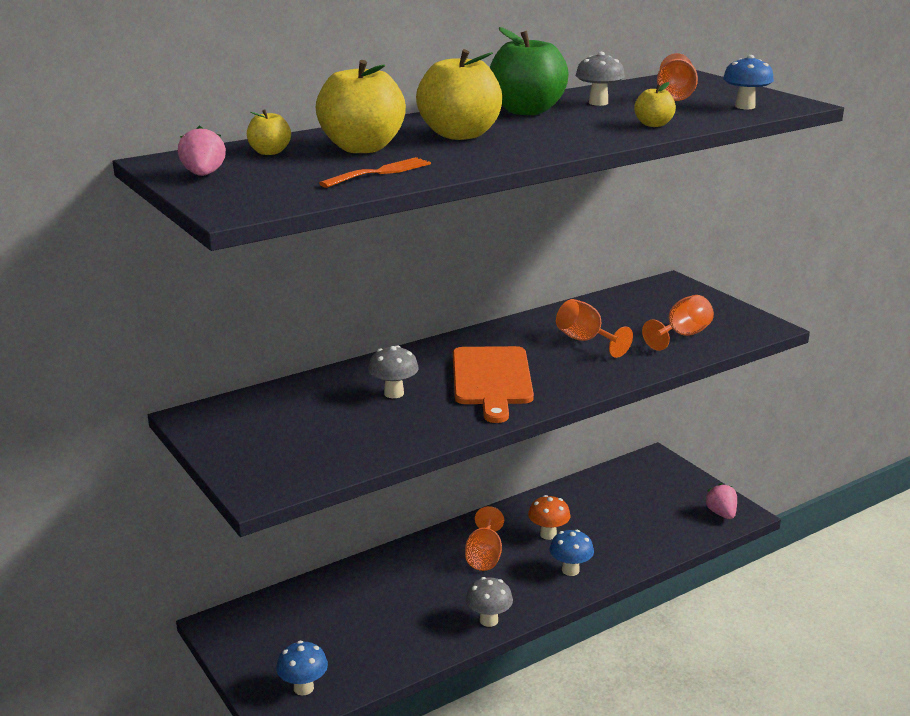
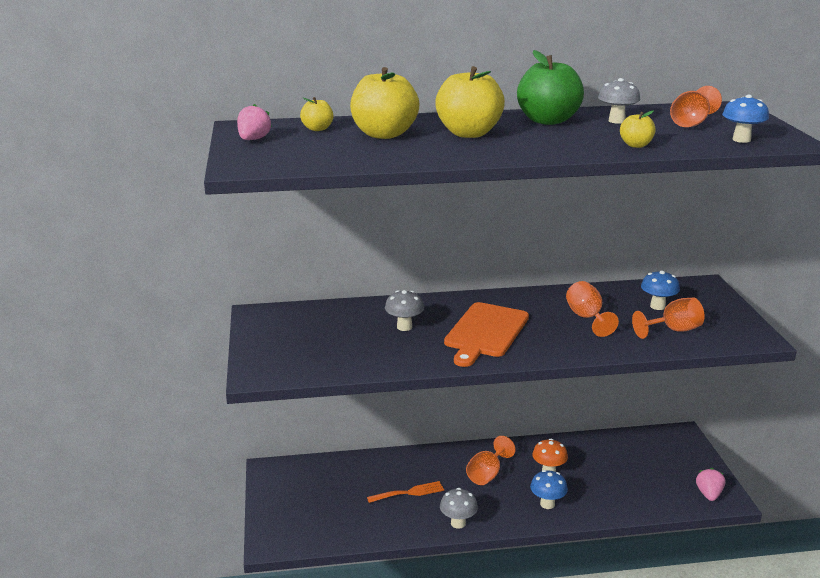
camera: 25 degrees right, 0 degrees up
(303, 688) = (297, 530): blue mushroom -> blue mushroom (657, 306)
(380, 172) = (371, 155): orange fork -> orange fork (409, 492)

